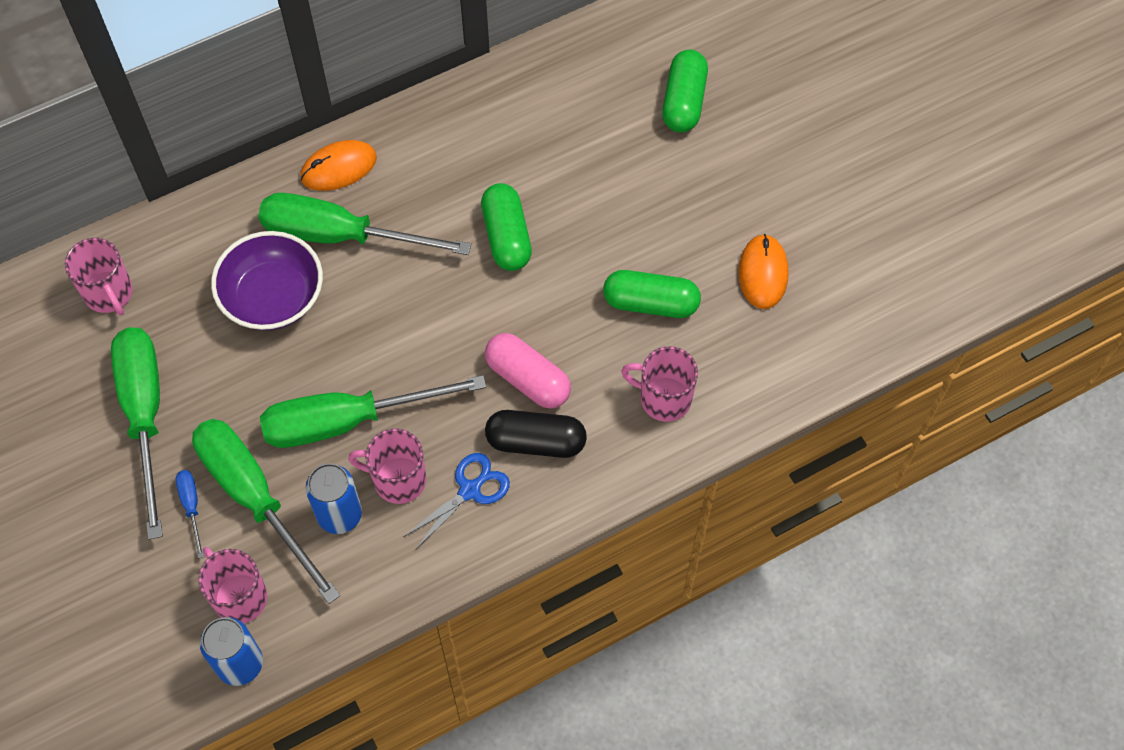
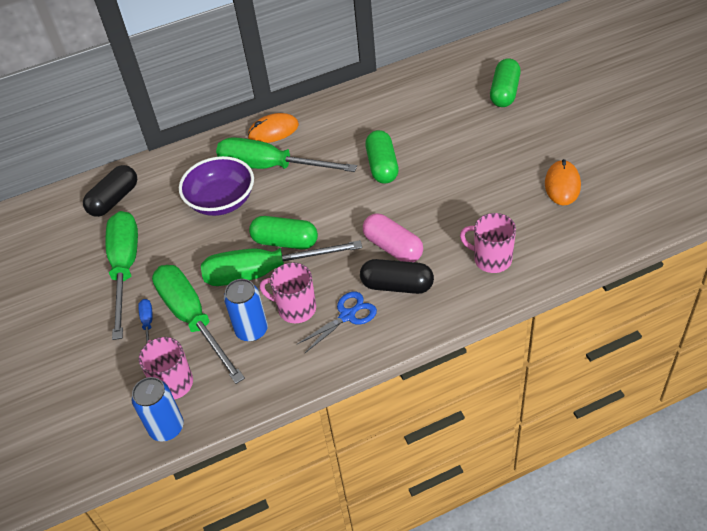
camera: 10 degrees right, 15 degrees down
(109, 293) = (114, 200): pink mug -> black capsule
(650, 303) = (482, 203): green capsule -> green capsule (285, 242)

